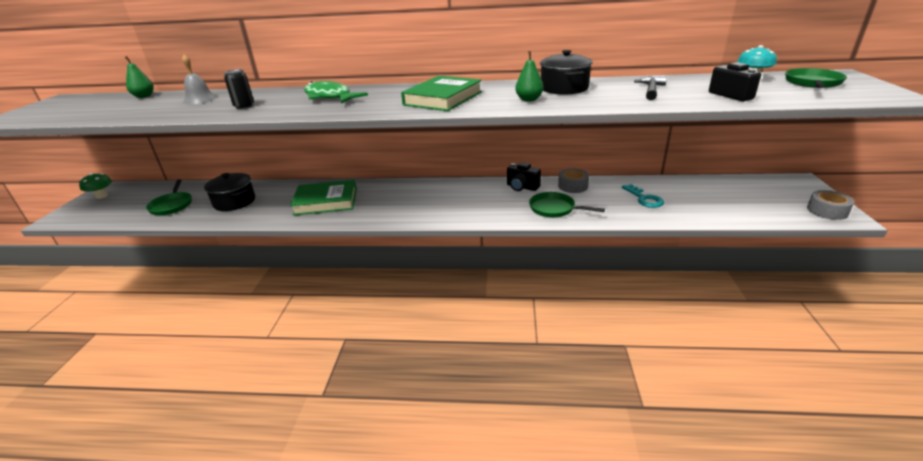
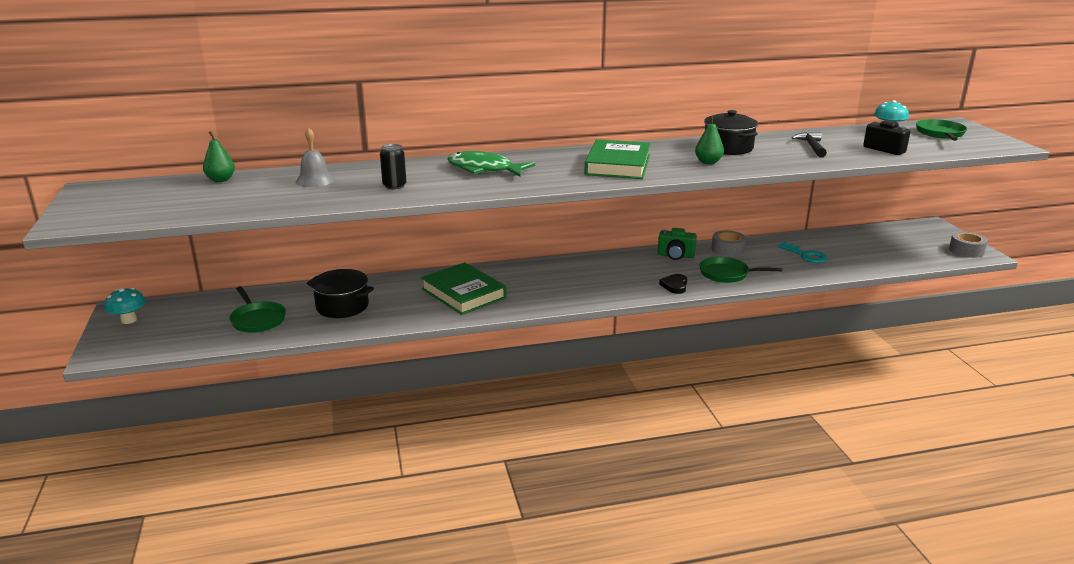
camera: 20 degrees left, 5 degrees down
(102, 196) = (129, 320): green mushroom -> turquoise mushroom
(326, 201) = (463, 293): green book -> green book turned 75 degrees clockwise
(498, 214) = (675, 286): none -> black heart
(522, 187) = (675, 256): black camera -> green camera

